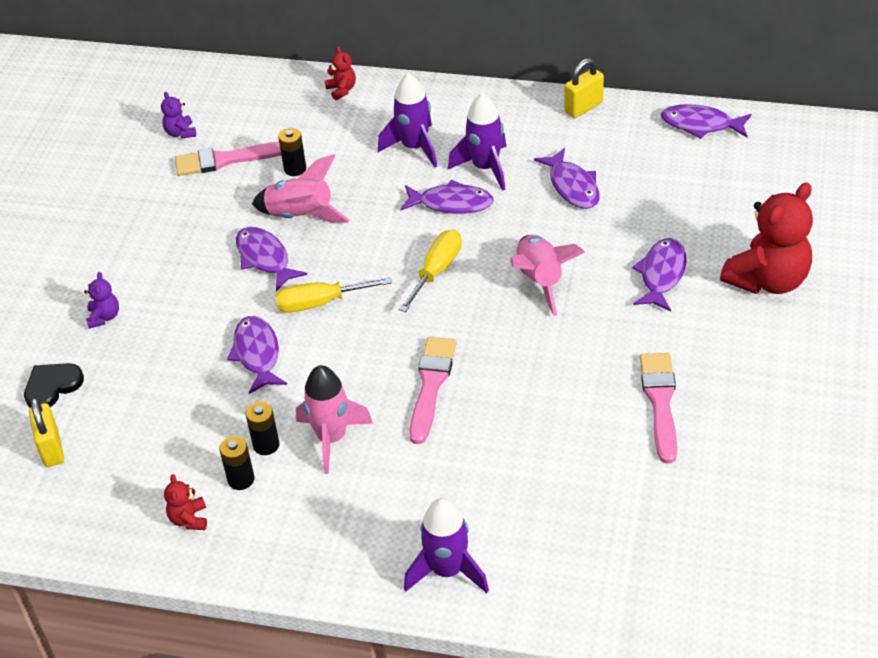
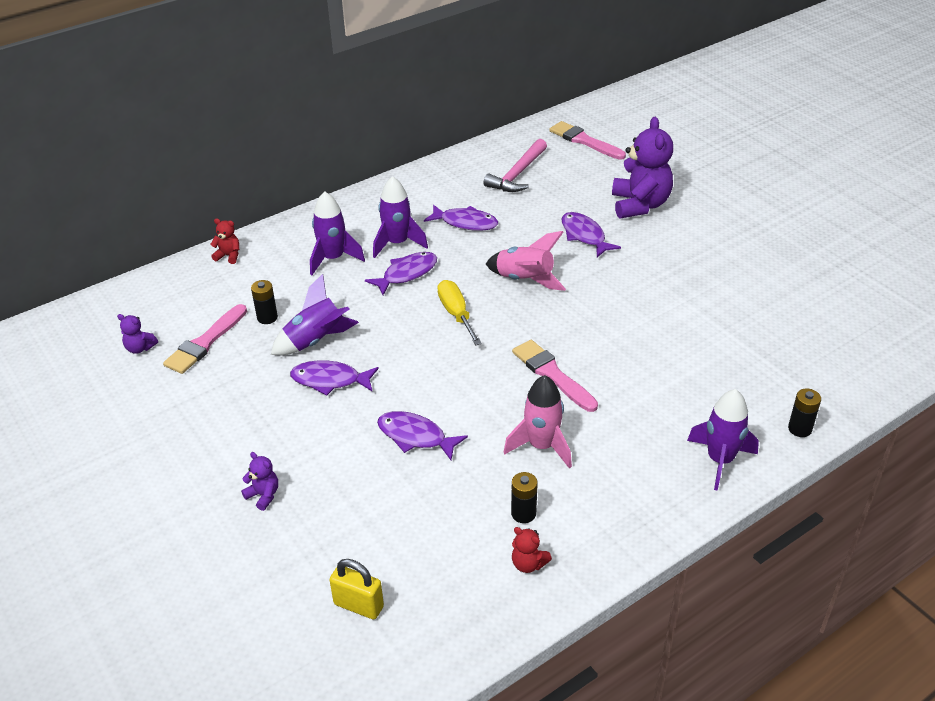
camera: 50 degrees left, 5 degrees down
(52, 386) = (293, 567): black heart -> none
(266, 445) = (507, 482): black battery -> black battery (799, 429)
(301, 216) = (316, 341): pink rocket -> purple rocket
(320, 303) = (410, 379): yellow screwdriver -> none
(583, 107) = (407, 181): yellow padlock -> none
(660, 402) = (683, 295): pink brush -> pink brush (584, 141)
(697, 166) = (517, 174): none -> pink hammer
(701, 125) = (487, 154): purple fish -> none
(768, 280) = (640, 205): red teddy bear -> purple teddy bear

